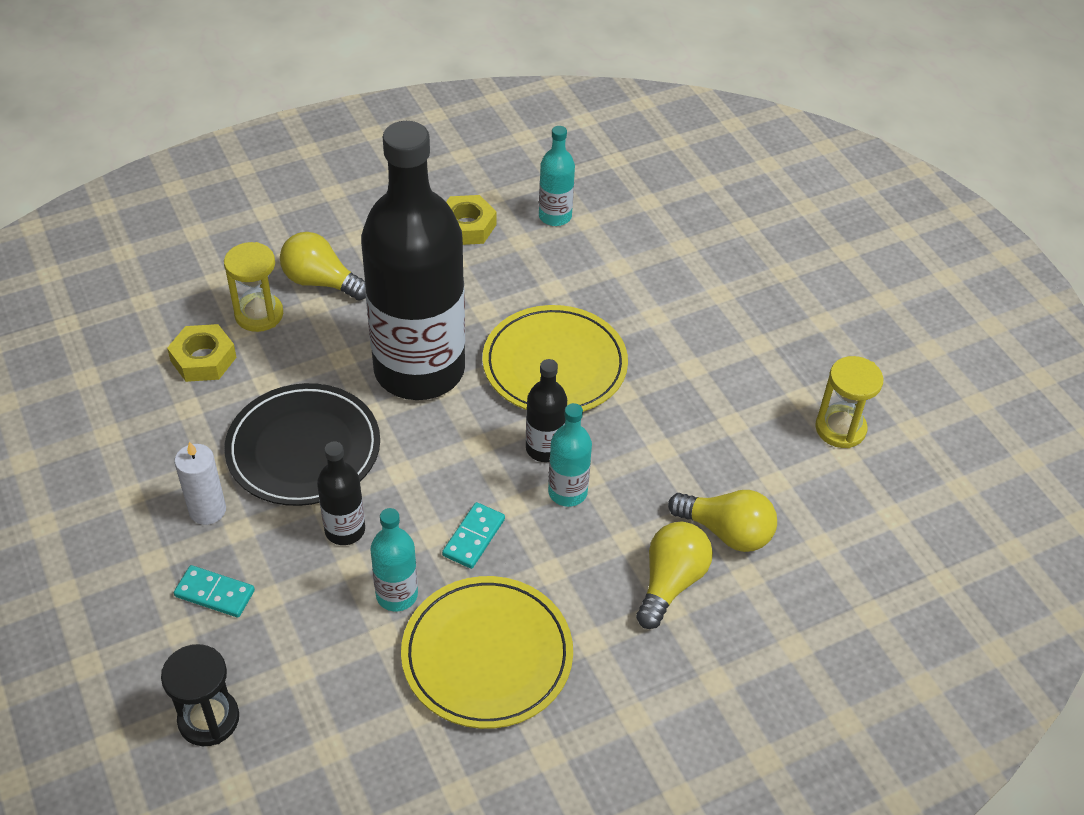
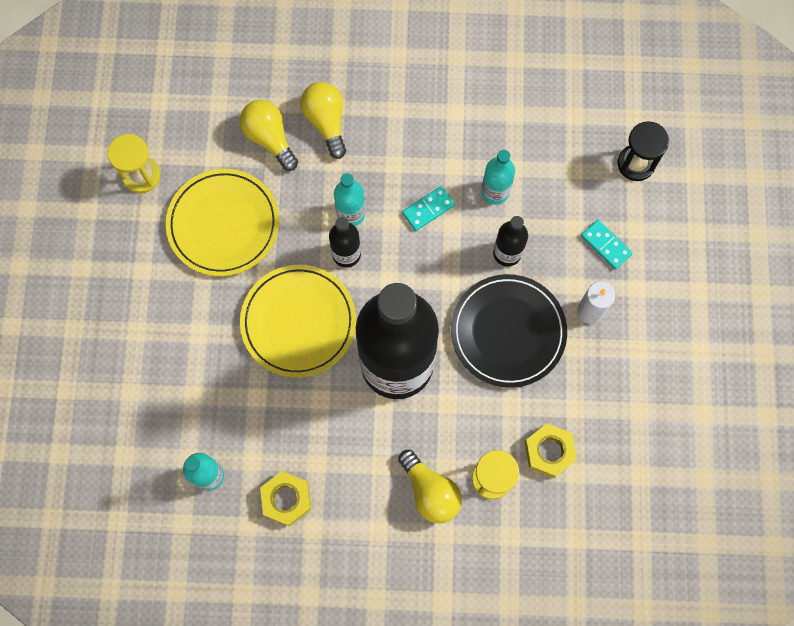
camera: 150 degrees left, 25 degrees up
(487, 655) = (460, 128): yellow plate -> yellow plate (223, 224)
(670, 582) = (326, 122): yellow light bulb -> yellow light bulb turned 105 degrees clockwise

